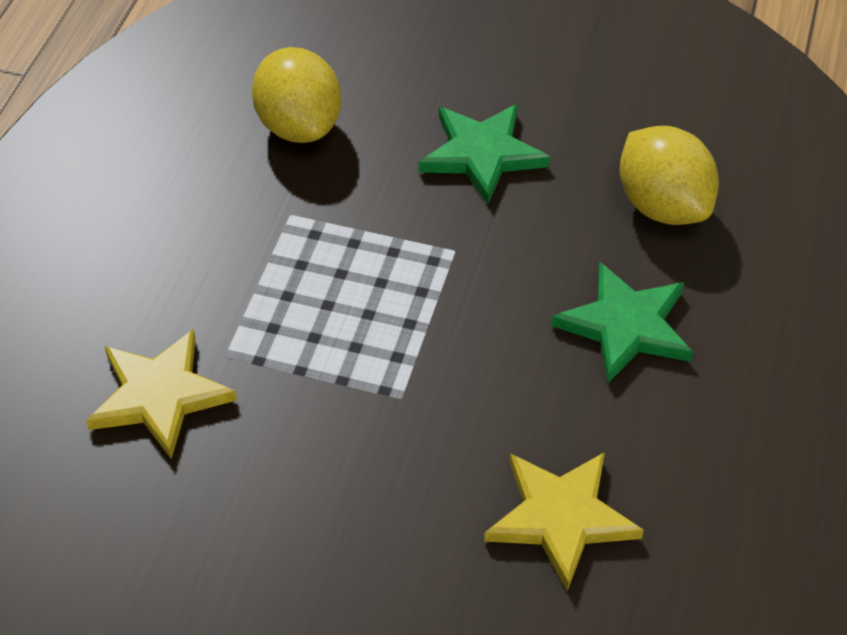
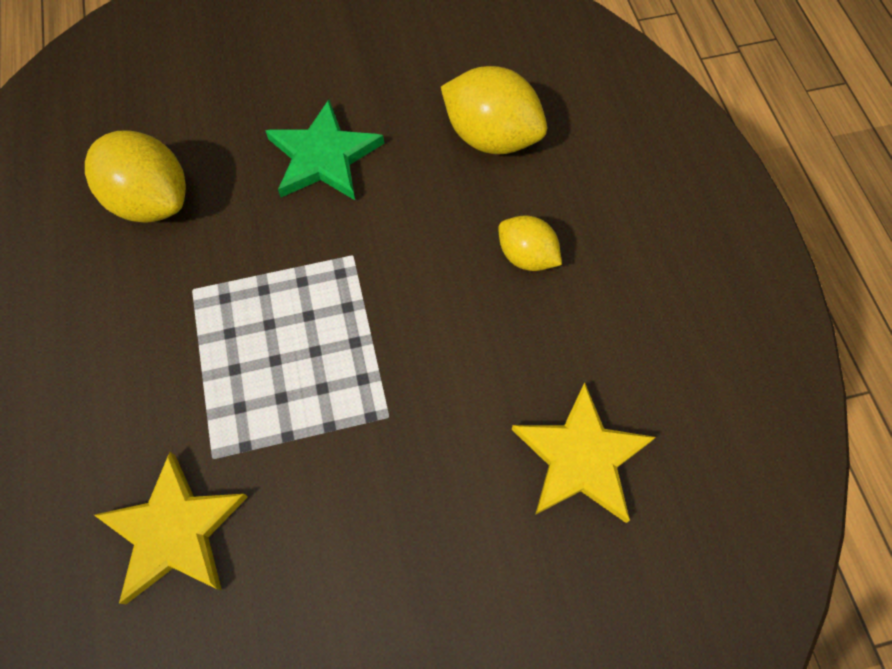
camera: 30 degrees left, 15 degrees up
(626, 326) = (526, 256): green star -> yellow lemon

